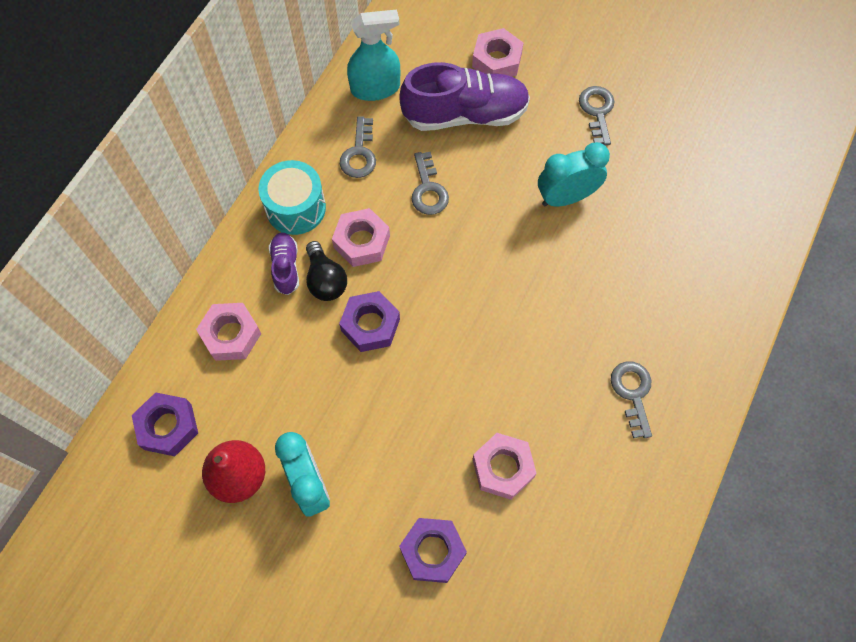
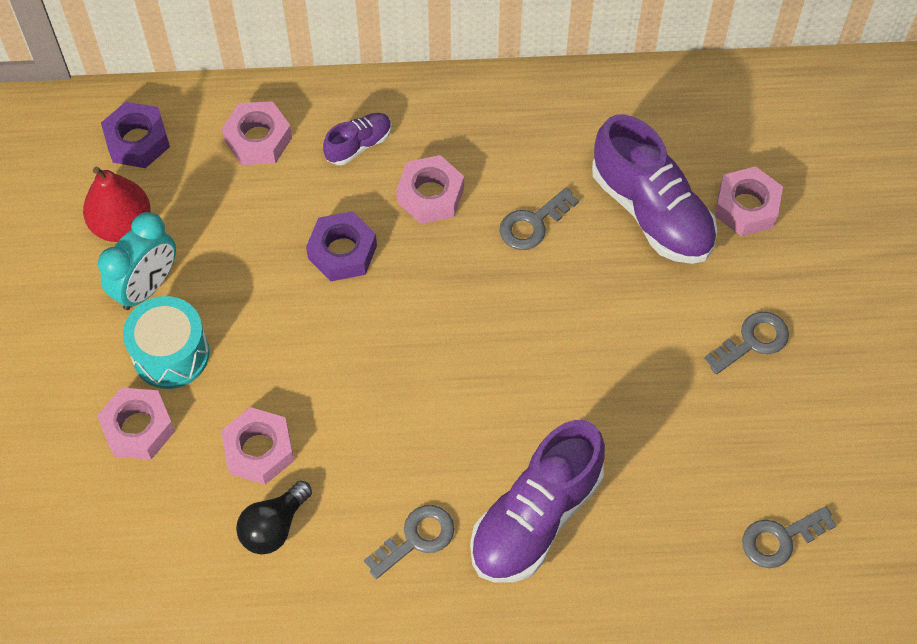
camera: 60 degrees right, 5 degrees down
(295, 208) = (430, 117): turquoise drum -> turquoise drum (171, 354)
(325, 280) = (366, 186): black light bulb -> black light bulb (274, 526)
(359, 154) = (532, 139): grey key -> grey key (780, 539)
(375, 88) = (623, 111): turquoise spray bottle -> none
(432, 551) = (138, 428): purple nut -> pink nut
(566, 197) = (615, 362): turquoise clock -> none
(656, 307) = (536, 517): none -> purple shoe

